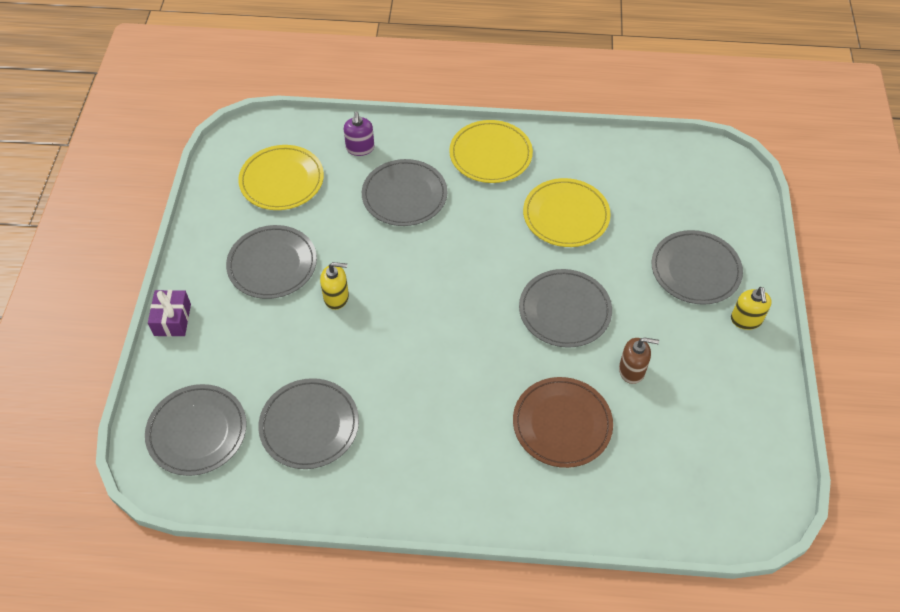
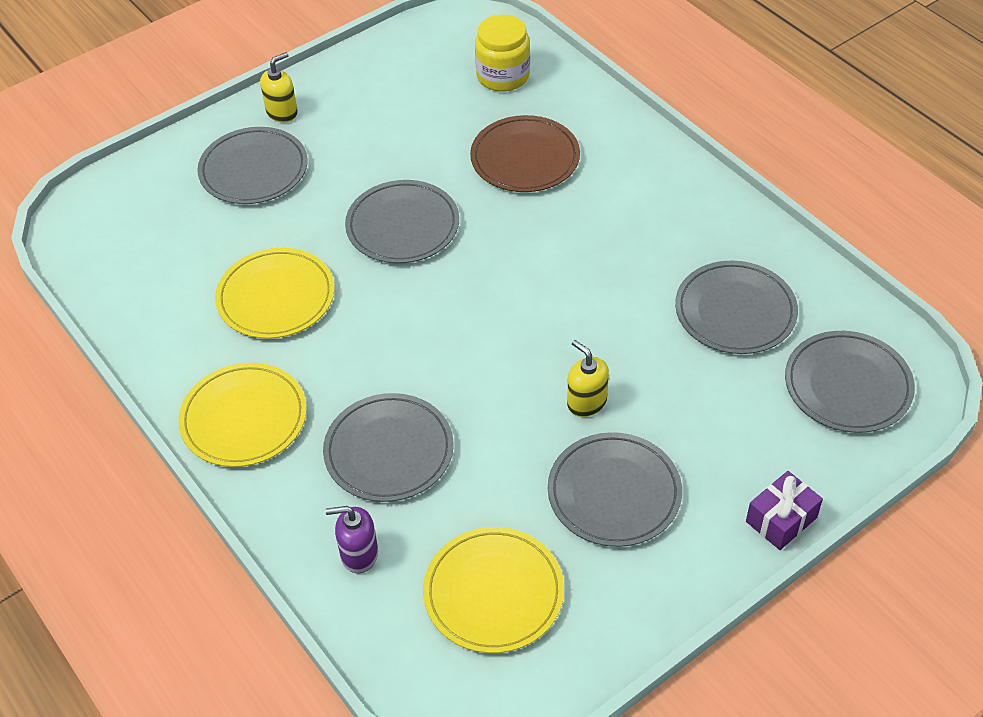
camera: 130 degrees left, 5 degrees down
(360, 148) = (359, 554): purple soap dispenser -> purple soap dispenser turned 135 degrees counterclockwise
(632, 370) = (419, 148): brown soap dispenser -> none
(668, 482) = (503, 76): none -> yellow jar

